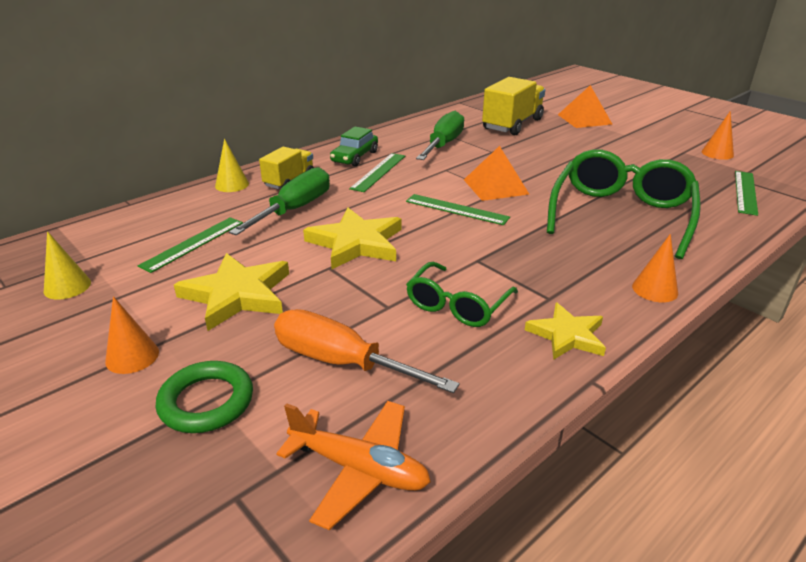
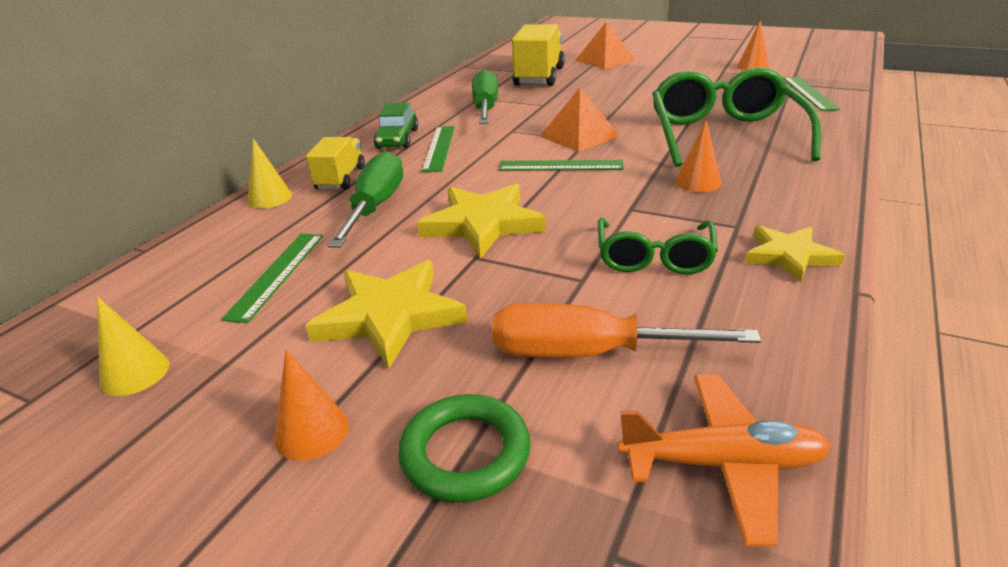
camera: 20 degrees left, 0 degrees up
(655, 289) = (822, 192): orange cone -> orange cone (698, 182)

